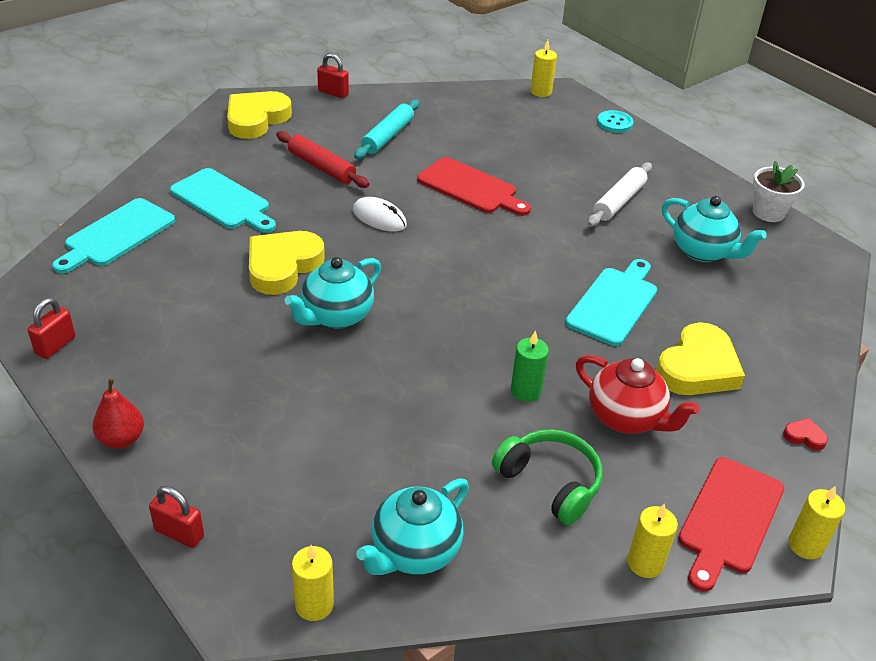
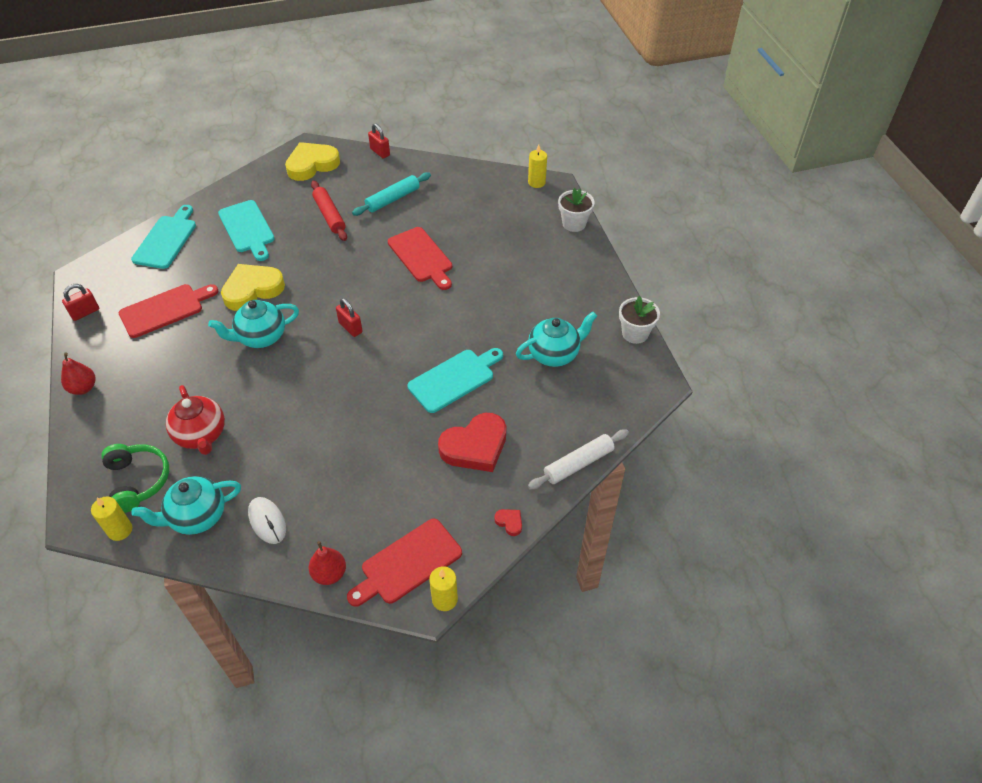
camera: 25 degrees right, 10 degrees up
(116, 235) = (166, 240): turquoise cutting board -> turquoise cutting board turned 135 degrees clockwise
(176, 315) = (165, 309): none -> red cutting board
(179, 533) = (77, 460): red padlock -> red padlock (350, 327)
(379, 218) = (340, 267): white mouse -> white mouse (267, 521)
(526, 391) = (343, 428): green candle -> none
(550, 483) = (311, 499): green headphones -> green headphones (137, 481)
(614, 123) = (574, 223): turquoise button -> white flower pot
(619, 201) = (523, 295): white rolling pin -> white rolling pin (578, 464)
(626, 418) = (395, 469): red teapot -> red teapot (201, 435)
(645, 563) = (329, 573): yellow candle -> red pear
(698, 367) = (475, 446): yellow heart -> red heart
(703, 251) = (554, 354): turquoise teapot -> turquoise teapot turned 90 degrees counterclockwise

